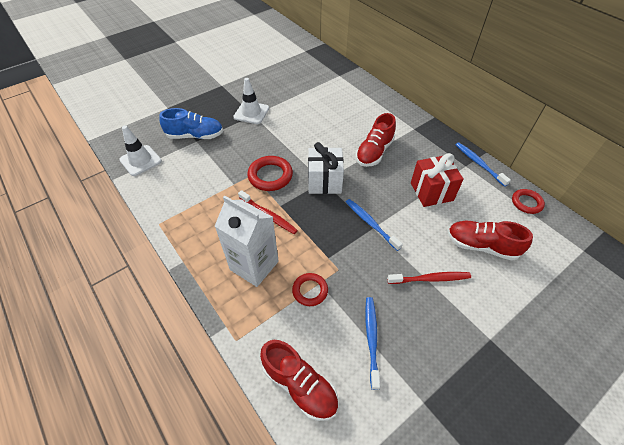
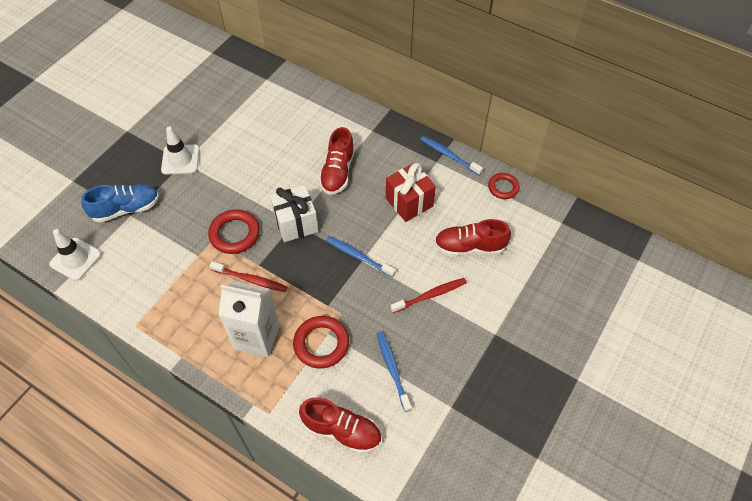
camera: 20 degrees left, 5 degrees up
(310, 291) = (321, 344): red ring -> red ring, size x1.56

